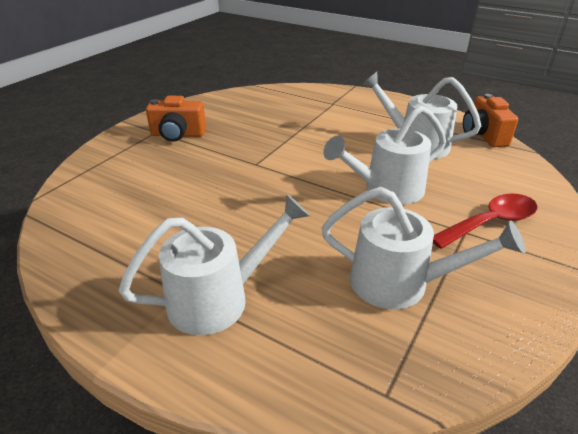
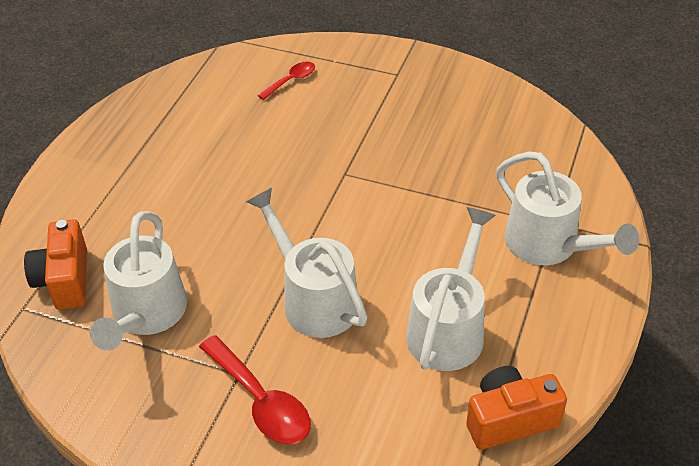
camera: 80 degrees right, 10 degrees up
(122, 177) = (291, 81): none -> red spoon
(178, 135) = (395, 93): orange camera -> orange camera (65, 280)
(220, 298) = (119, 194): white watering can -> white watering can (550, 246)

